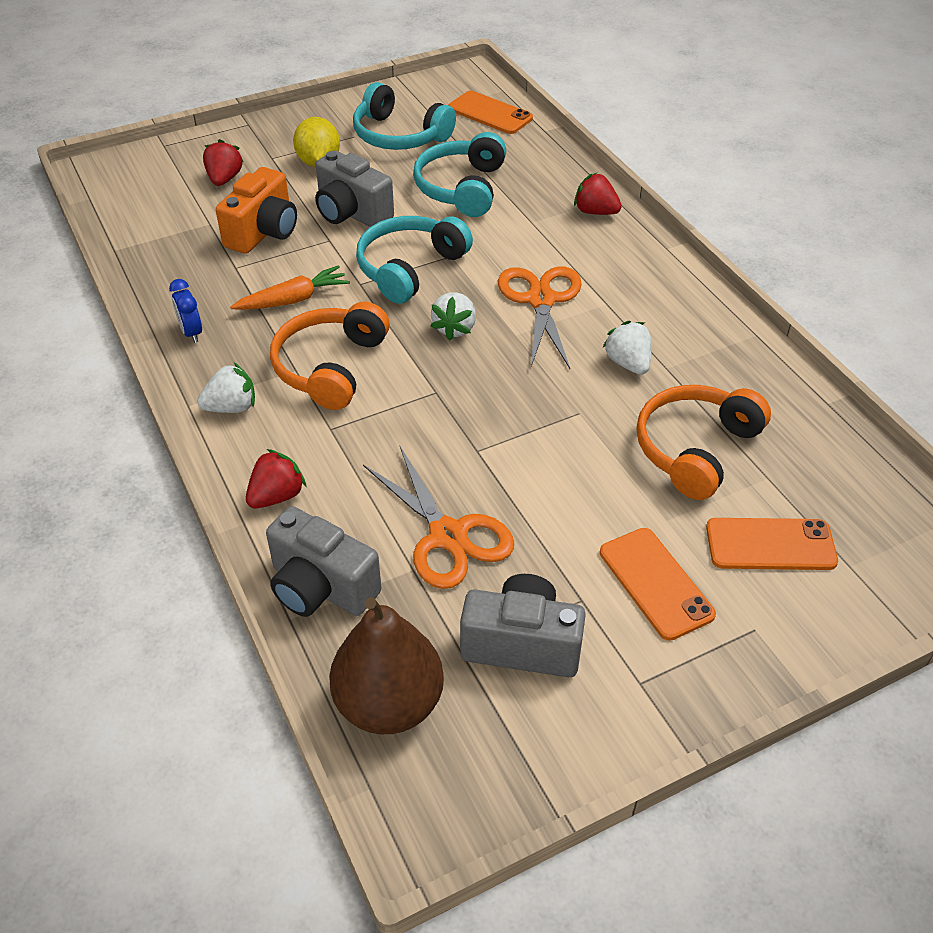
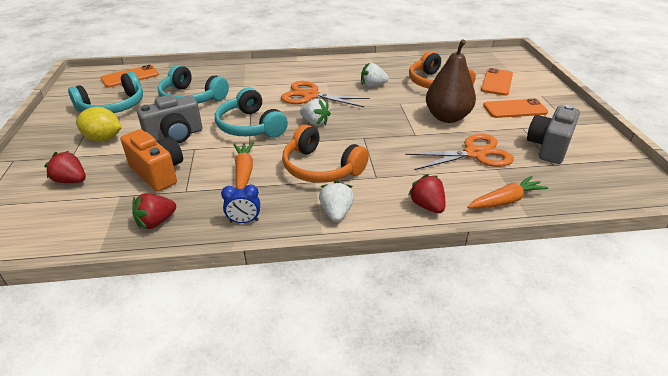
camera: 70 degrees left, 10 degrees down
(321, 587) = (505, 201): grey camera -> orange carrot
(389, 703) = (588, 191): brown pear -> brown pear (447, 117)
(595, 212) = (252, 69): red strawberry -> red strawberry (156, 222)

